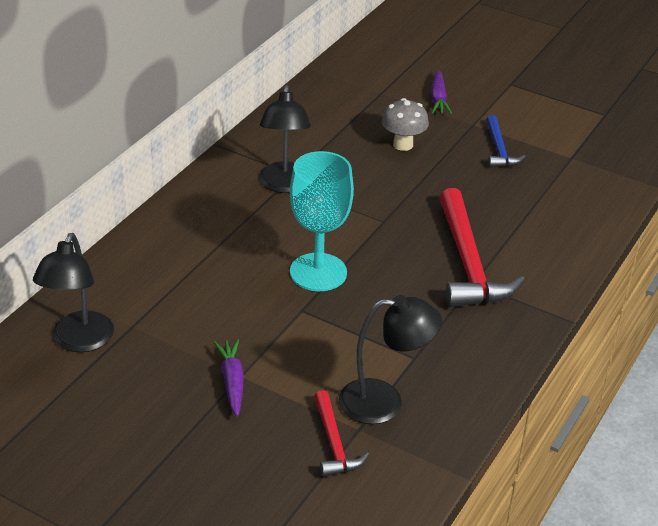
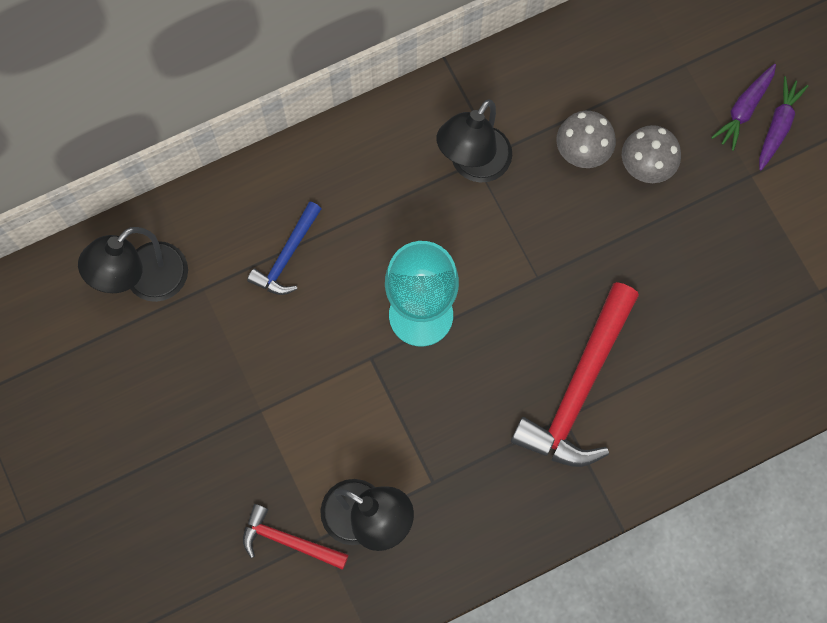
camera: 35 degrees right, 35 degrees up
(232, 381) = (248, 413): purple carrot -> purple carrot (778, 126)
(334, 443) = (288, 541): red hammer -> red hammer turned 90 degrees clockwise
(354, 153) = (582, 153): none -> grey mushroom
(499, 149) = (747, 234): blue hammer -> blue hammer (287, 256)

